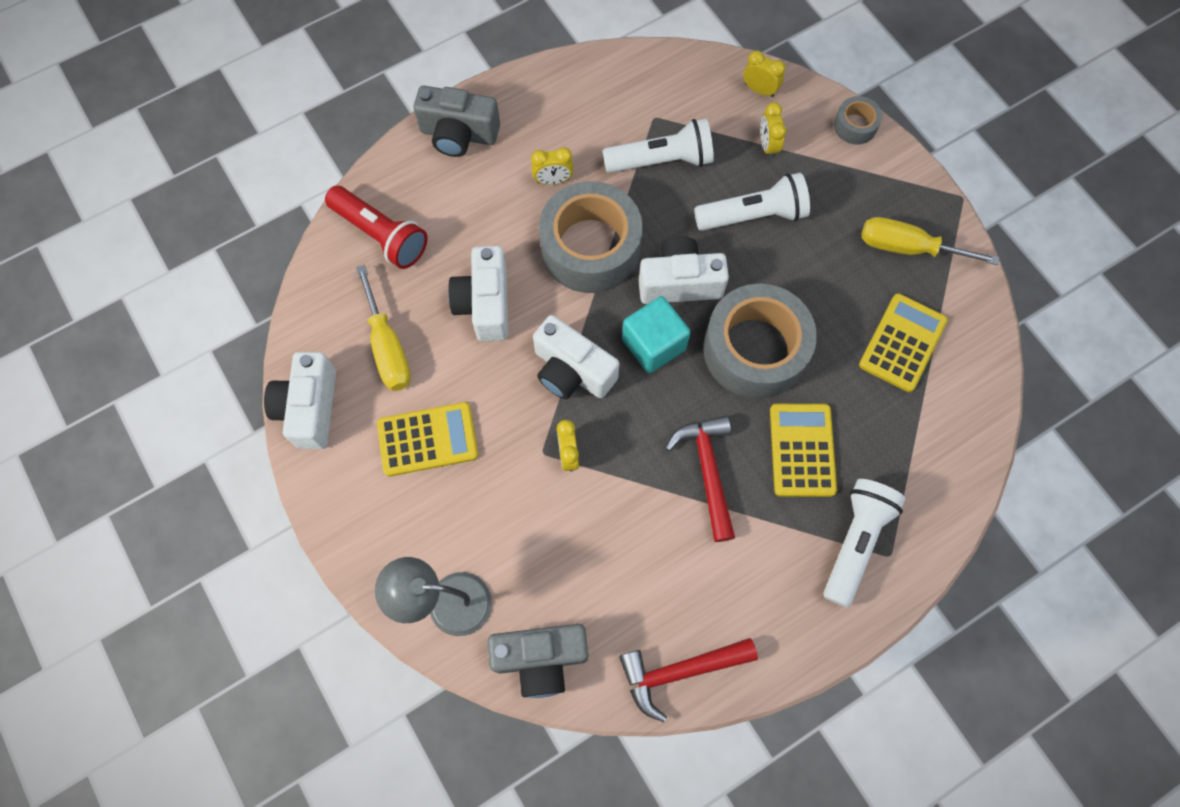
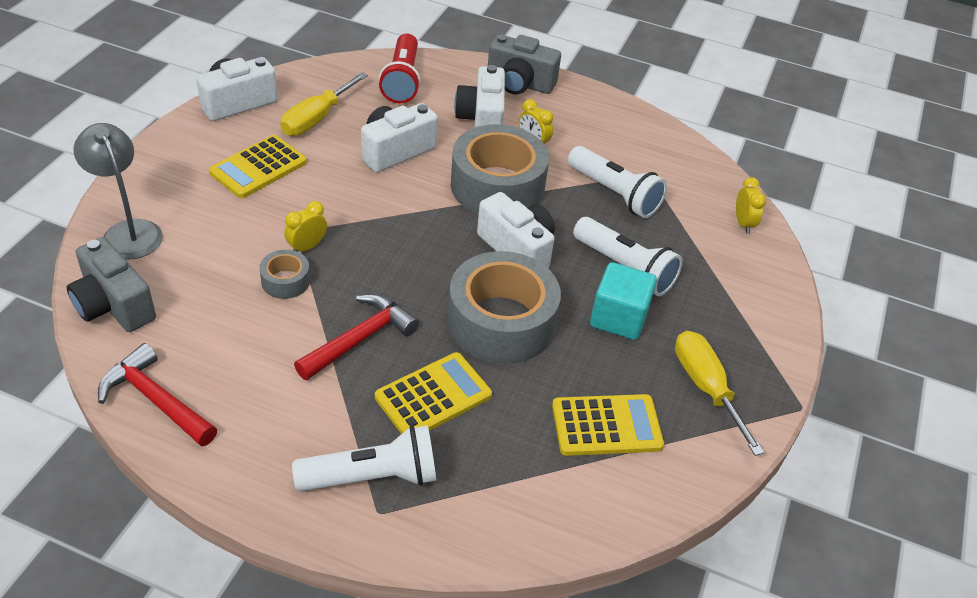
camera: 50 degrees right, 25 degrees down
(428, 439) = (258, 167): yellow calculator -> yellow calculator turned 90 degrees clockwise
(459, 134) = (519, 83): grey camera -> grey camera turned 45 degrees counterclockwise
(572, 371) = (381, 219): white camera -> white camera (482, 119)
(653, 344) = (447, 256): turquoise cube -> turquoise cube (618, 318)
(767, 145) = (699, 250): yellow clock -> none
(855, 126) = (783, 298): grey tape -> grey tape (285, 281)

